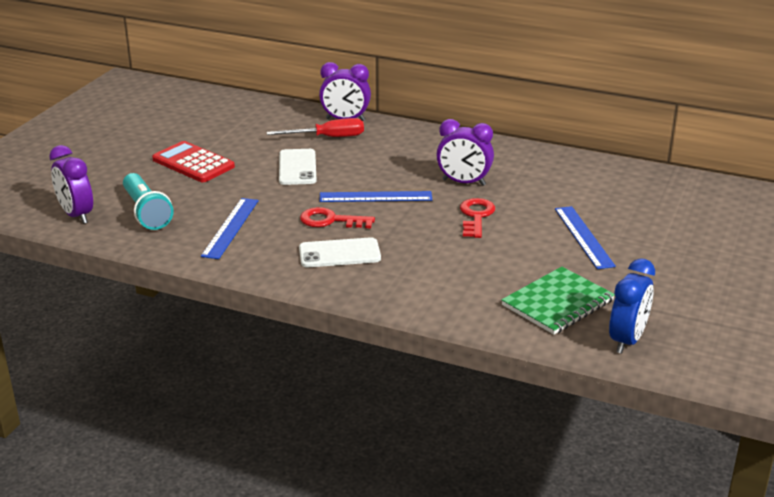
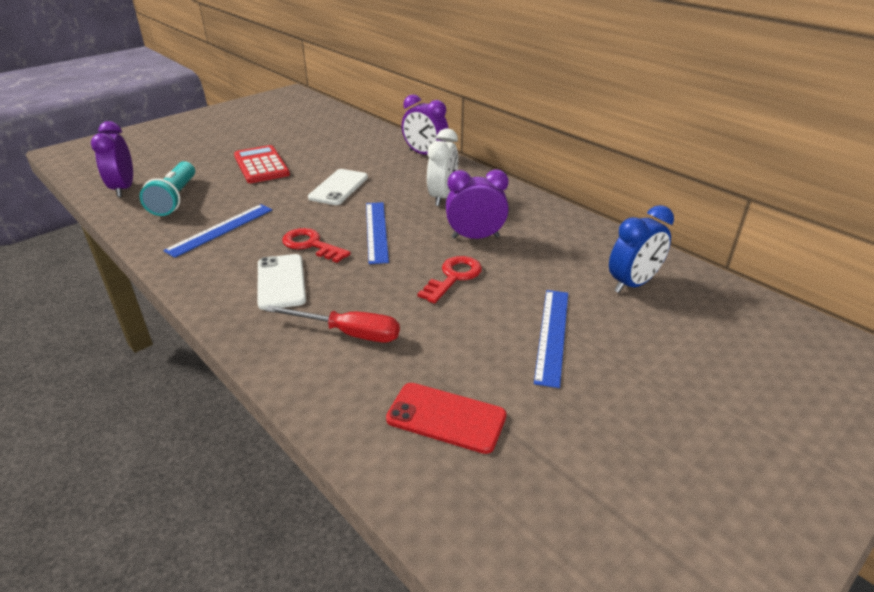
camera: 25 degrees right, 5 degrees up
(328, 137) = (393, 166): red screwdriver -> red screwdriver (348, 333)
(339, 253) = (281, 282): white phone -> white phone turned 60 degrees clockwise
(375, 197) = (376, 231): blue ruler -> blue ruler turned 60 degrees clockwise
(403, 156) = (442, 197): none -> white clock
(463, 182) = (475, 237): purple clock -> purple clock turned 135 degrees clockwise
(557, 303) = (446, 417): green notebook -> red phone
(627, 340) = (487, 512): blue clock -> blue clock (633, 284)

